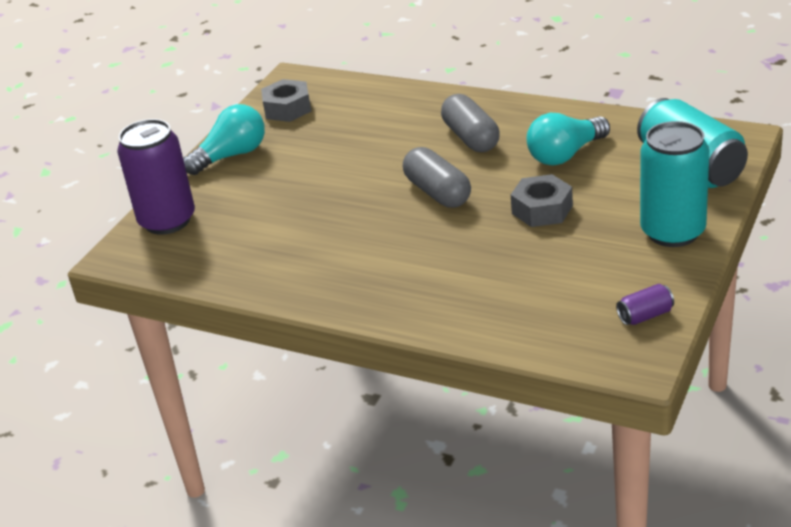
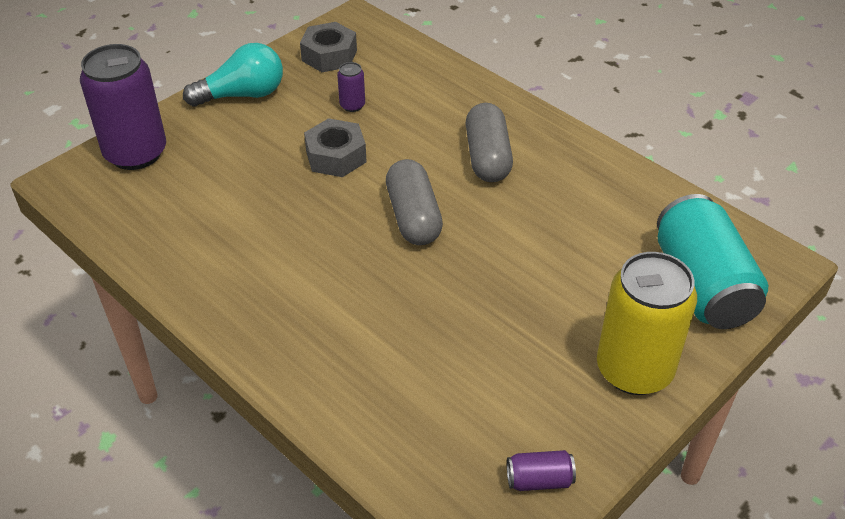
camera: 15 degrees right, 10 degrees up
(333, 136) = (352, 105): none -> purple can
(542, 209) = (508, 282): grey nut -> grey nut (336, 156)
(565, 154) = (574, 216): turquoise light bulb -> none
(672, 232) = (634, 370): turquoise can -> yellow can

